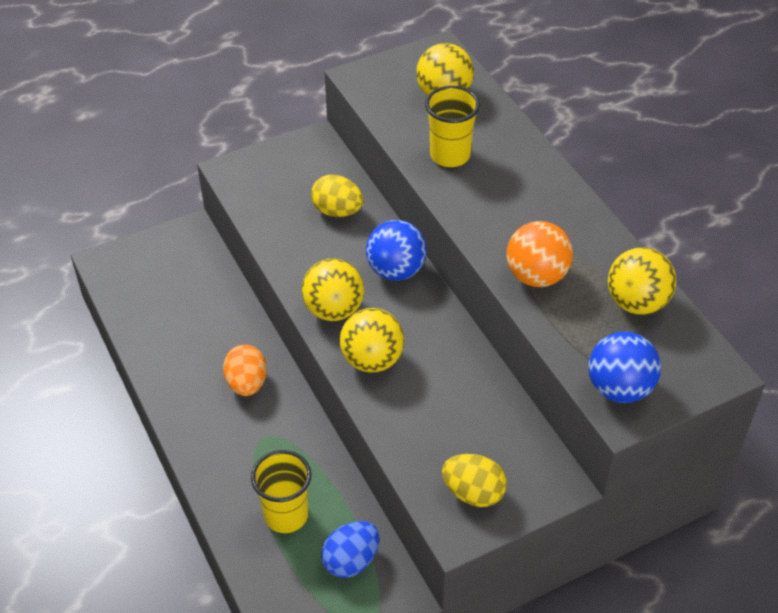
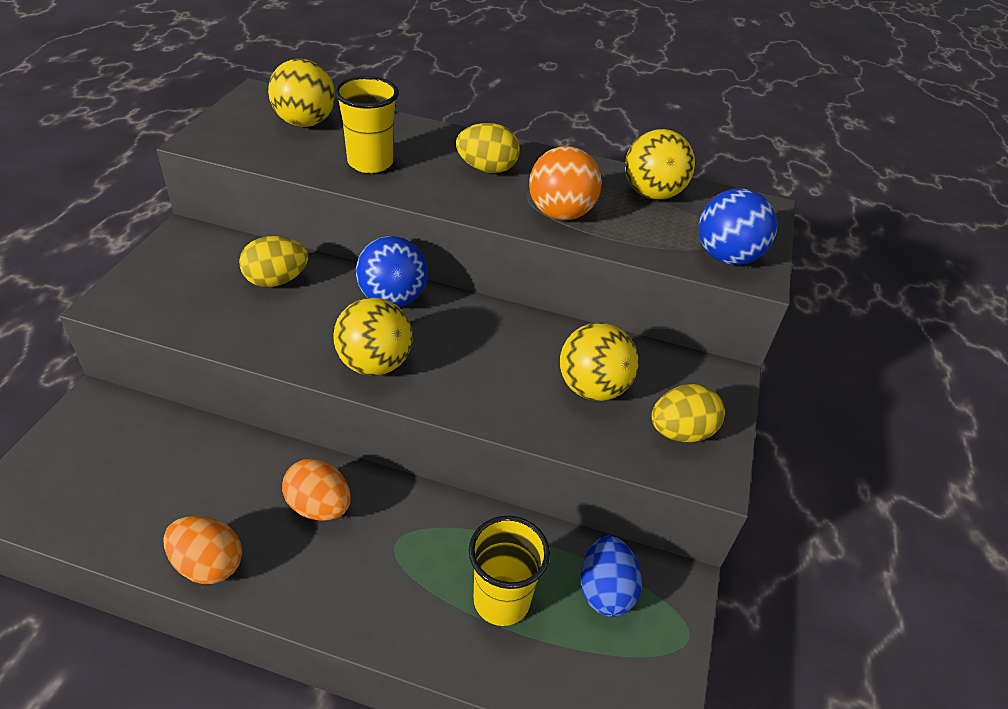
camera: 50 degrees left, 5 degrees down
(162, 373) = (208, 564): none -> orange egg
(372, 360) = (463, 383): yellow ball -> yellow ball (592, 388)
(530, 206) = (487, 169): none -> yellow egg

